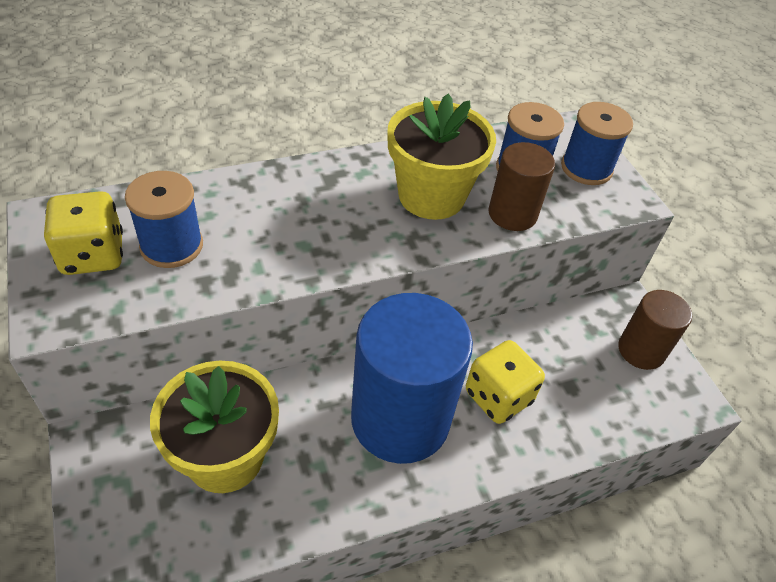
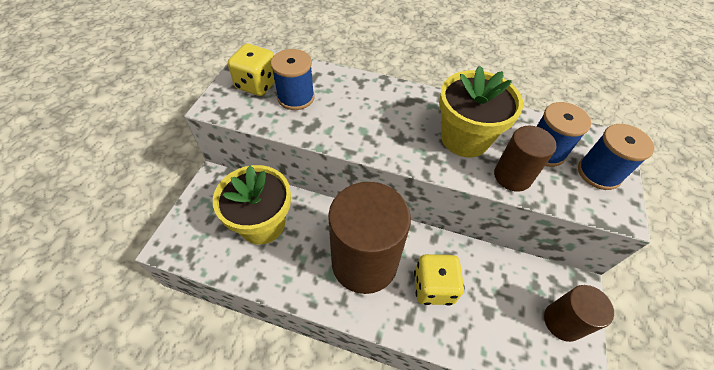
camera: 40 degrees right, 5 degrees up
(400, 419) = (364, 262): blue cylinder -> brown cylinder

